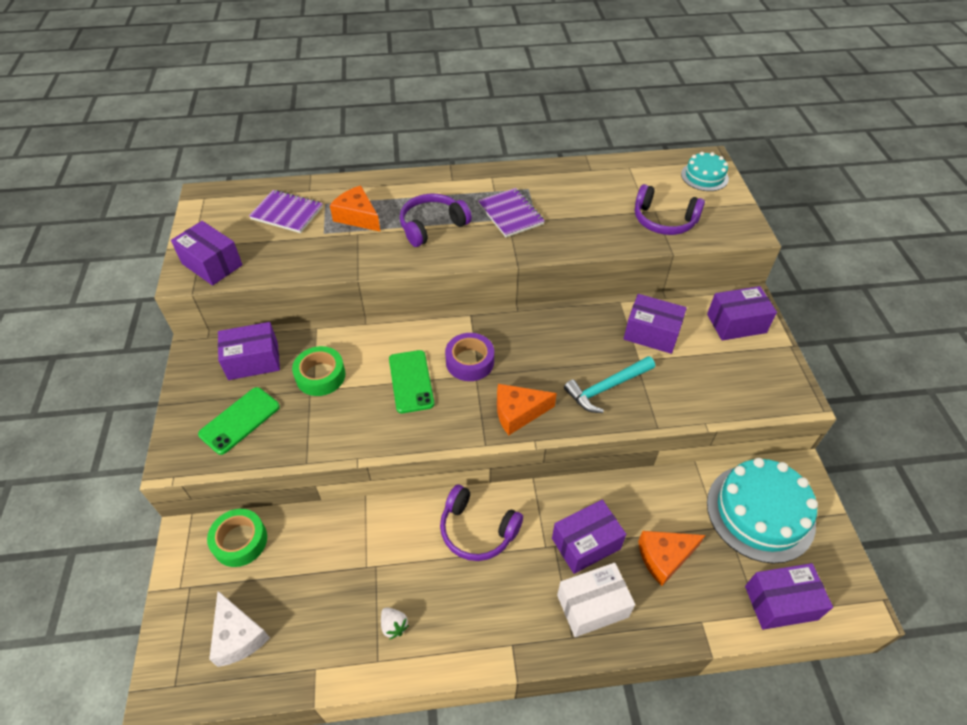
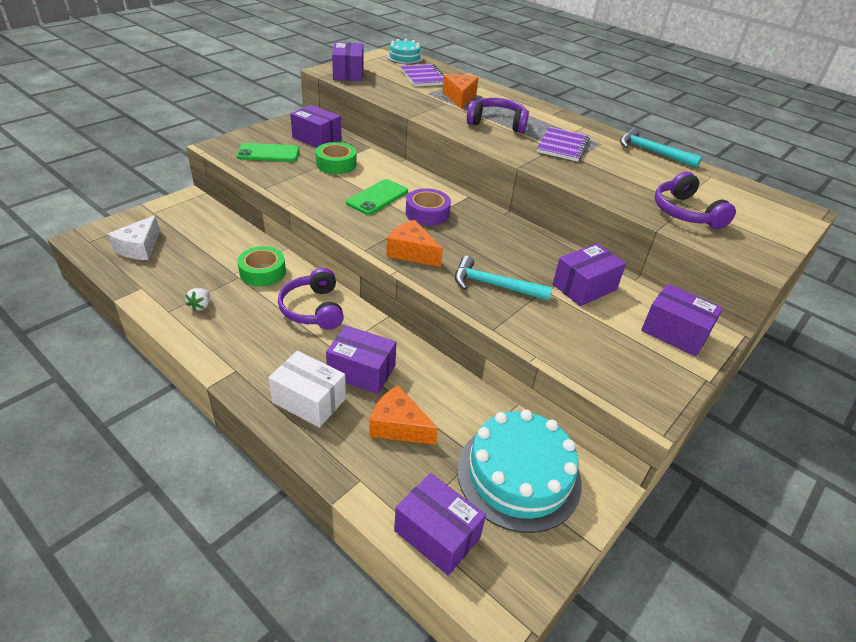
camera: 45 degrees right, 10 degrees down
(240, 541) = (204, 217): green tape -> green tape (262, 272)
(568, 170) = (652, 152): none -> turquoise hammer
(651, 333) = (584, 287): purple box -> purple box turned 75 degrees clockwise
(704, 176) = (778, 215): turquoise cake -> turquoise cake (404, 57)

